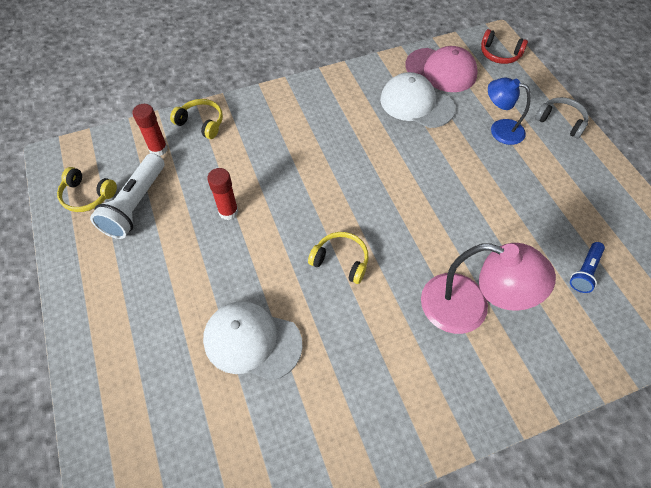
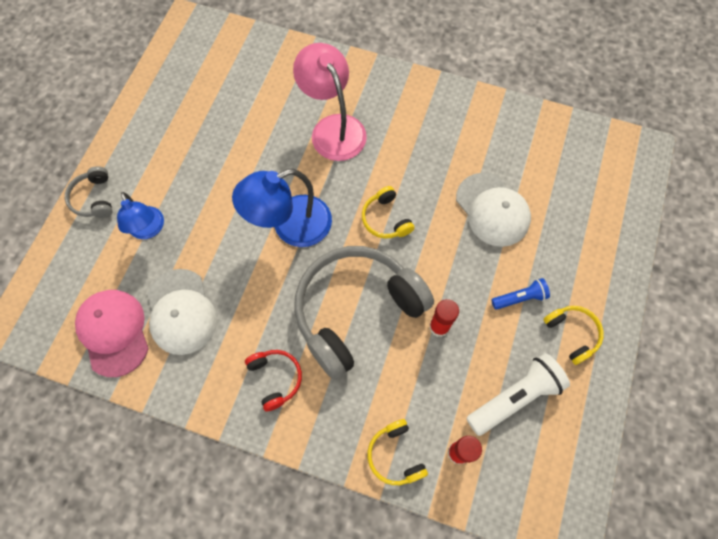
camera: 140 degrees left, 10 degrees up
(87, 195) = (555, 444): yellow headphones -> yellow headphones (572, 334)
(300, 180) = (356, 311): none -> grey headphones
(408, 201) = (290, 226): none -> blue lamp
(499, 54) = (39, 306): red headphones -> red headphones (275, 378)
(584, 271) = (235, 94): blue flashlight -> blue flashlight (519, 298)

